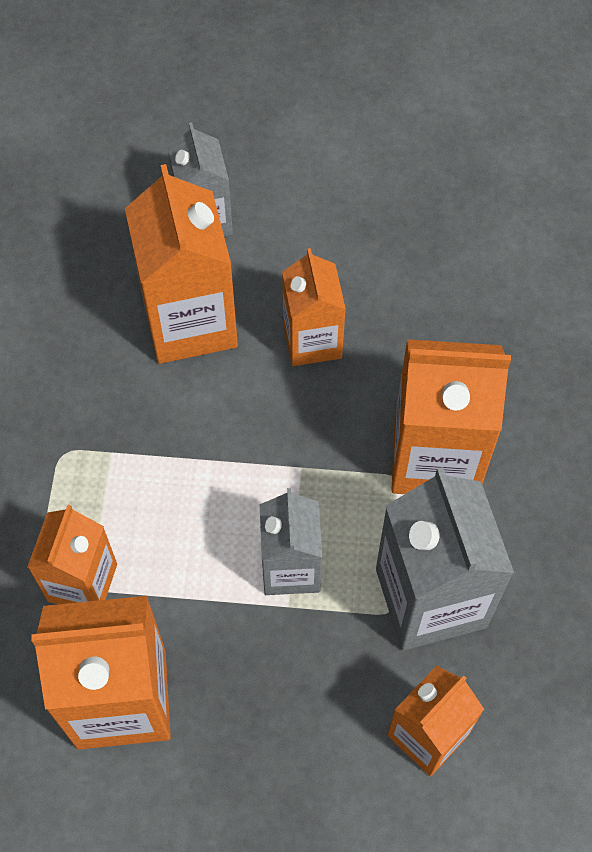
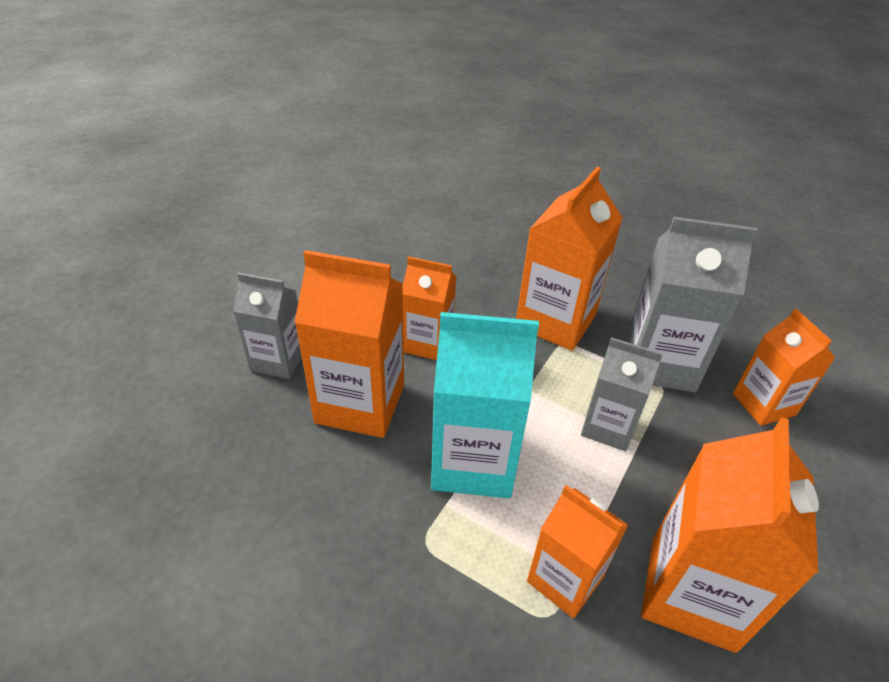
camera: 65 degrees left, 20 degrees down
(173, 455) = (473, 461): none -> turquoise carton

